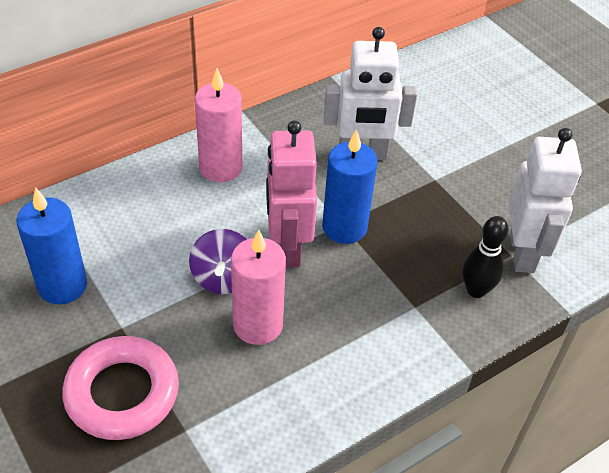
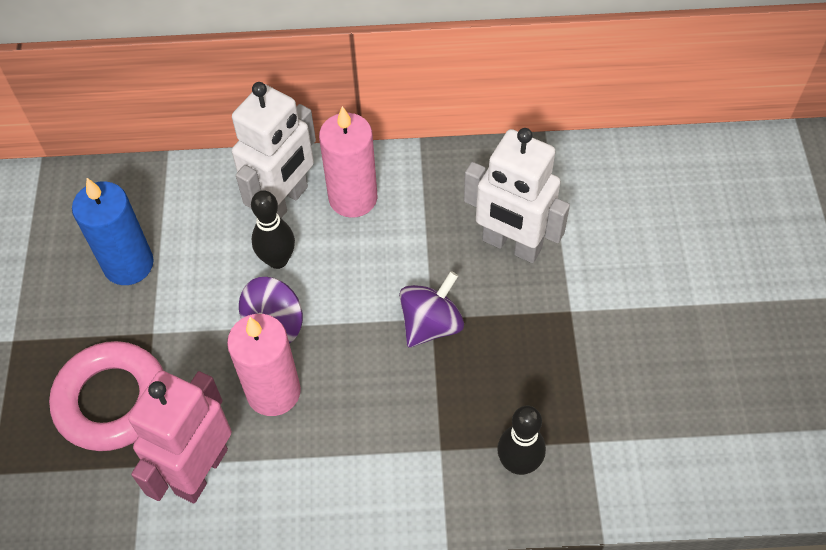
camera: 35 degrees right, 10 degrees up
(191, 232) = (277, 260): none -> black bowling pin
(287, 247) = (358, 320): pink robot -> pink robot (200, 471)
(344, 227) = (431, 324): blue candle -> purple spinning top
(522, 252) = (604, 445): white robot -> white robot (284, 202)

